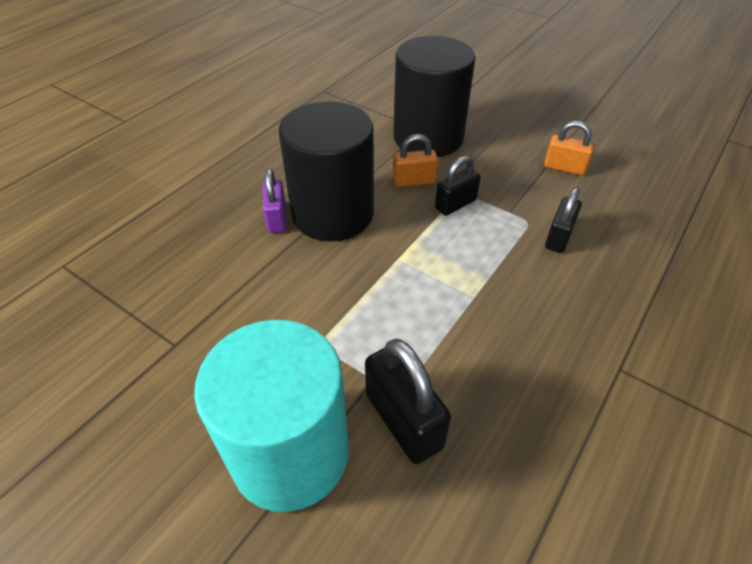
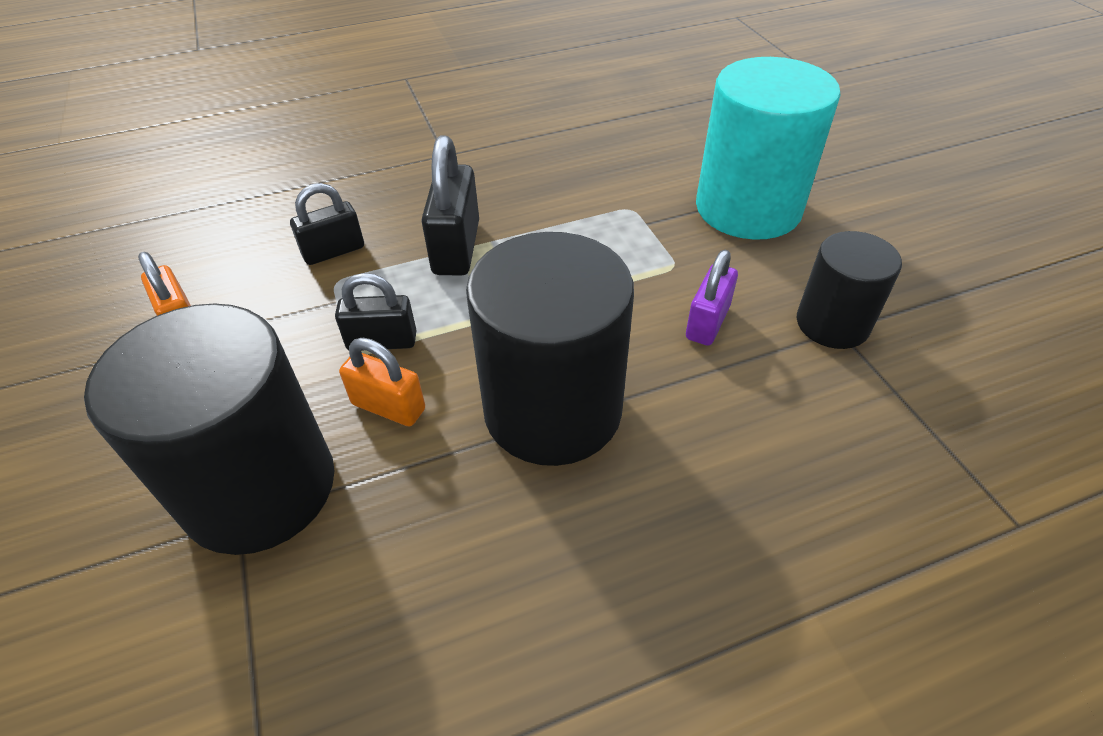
camera: 145 degrees left, 0 degrees up
(180, 347) = (832, 323): none -> black cylinder
(277, 218) = (639, 443): purple padlock -> purple padlock (707, 322)
(403, 420) = (643, 191): black padlock -> black padlock (456, 248)

